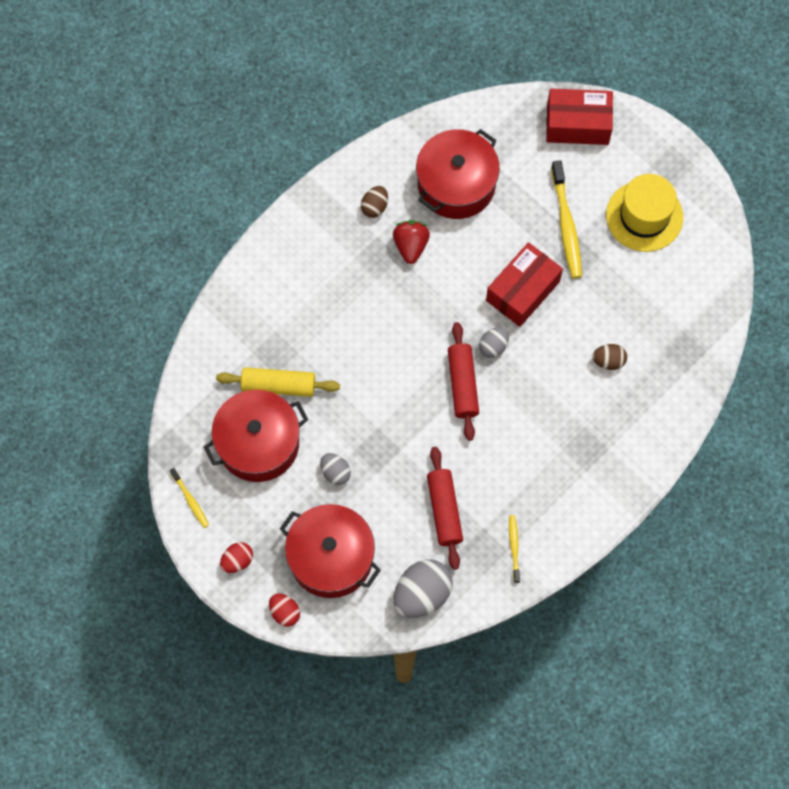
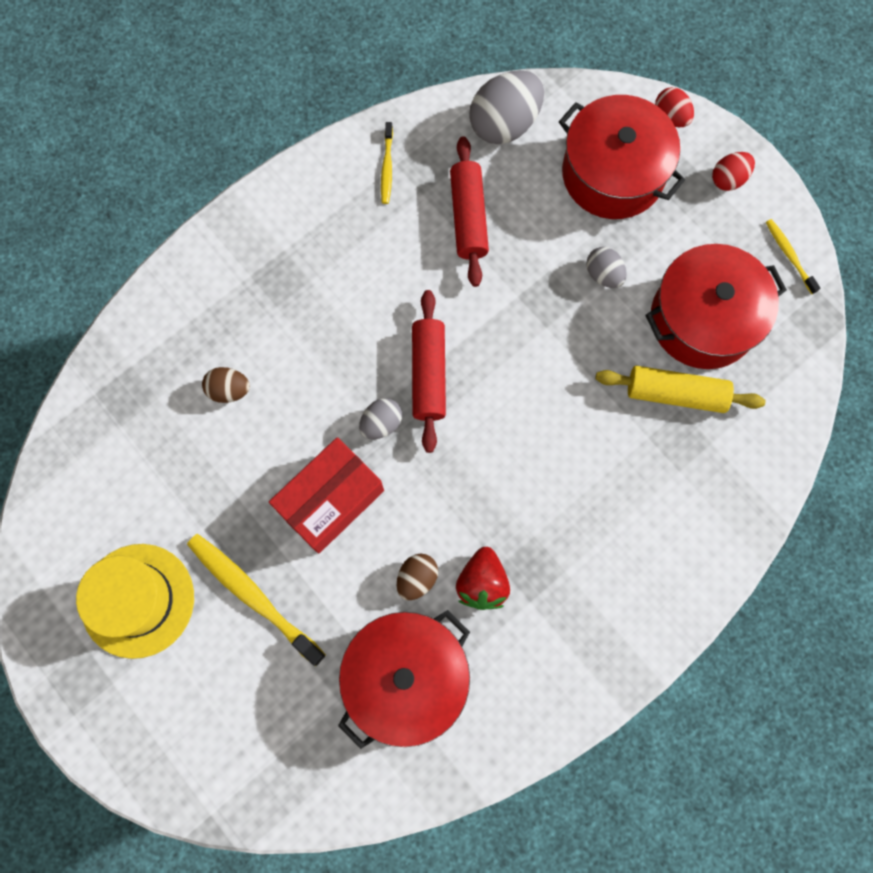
camera: 175 degrees left, 5 degrees up
(374, 207) = (530, 650): brown egg -> brown egg (417, 578)
(566, 225) = (253, 596): yellow toothbrush -> yellow toothbrush turned 45 degrees counterclockwise
(577, 124) = (208, 765): red box -> none

